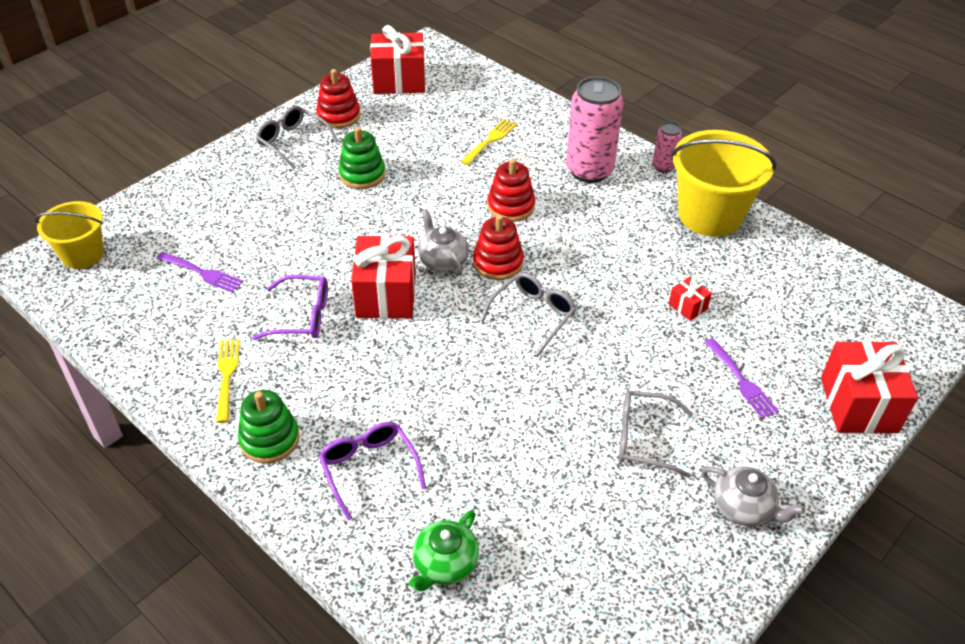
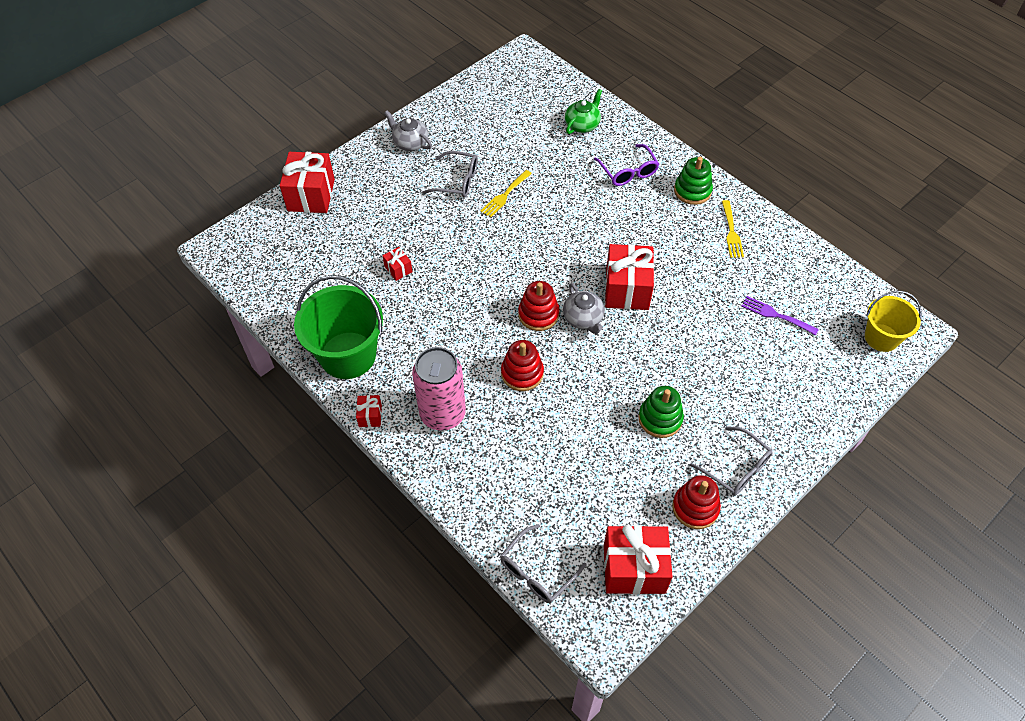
camera: 175 degrees left, 10 degrees up
(302, 316) = (688, 274): purple glasses -> none
(490, 140) = (534, 461): yellow fork -> yellow fork (505, 195)
(533, 315) = (516, 267): grey glasses -> grey glasses (537, 572)
(663, 166) = (370, 416): pink can -> red gift
(710, 215) = (348, 355): yellow bucket -> green bucket
(742, 381) = (381, 213): purple fork -> none

